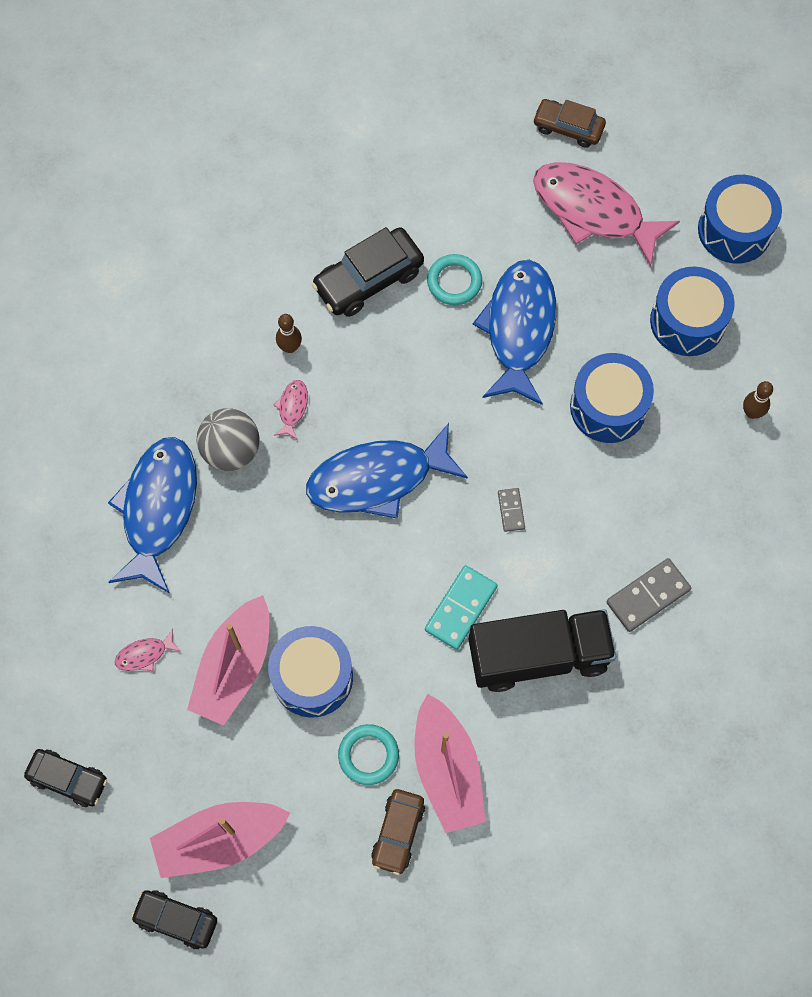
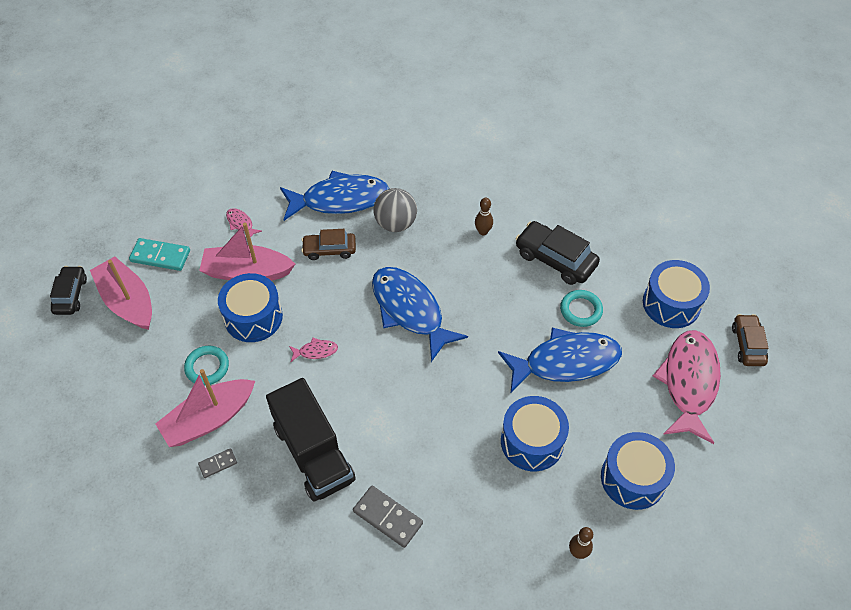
camera: 70 degrees right, 15 degrees down
(68, 779) = (149, 212): black car -> none
(292, 408) = (440, 246): pink fish -> pink fish (316, 351)
(398, 833) = (156, 402): brown car -> brown car (329, 250)
(460, 608) = (333, 390): turquoise domino -> turquoise domino (160, 256)
(511, 510) = (420, 400): grey domino -> grey domino (218, 464)
(734, 230) = (733, 491): blue drum -> blue drum (671, 303)

